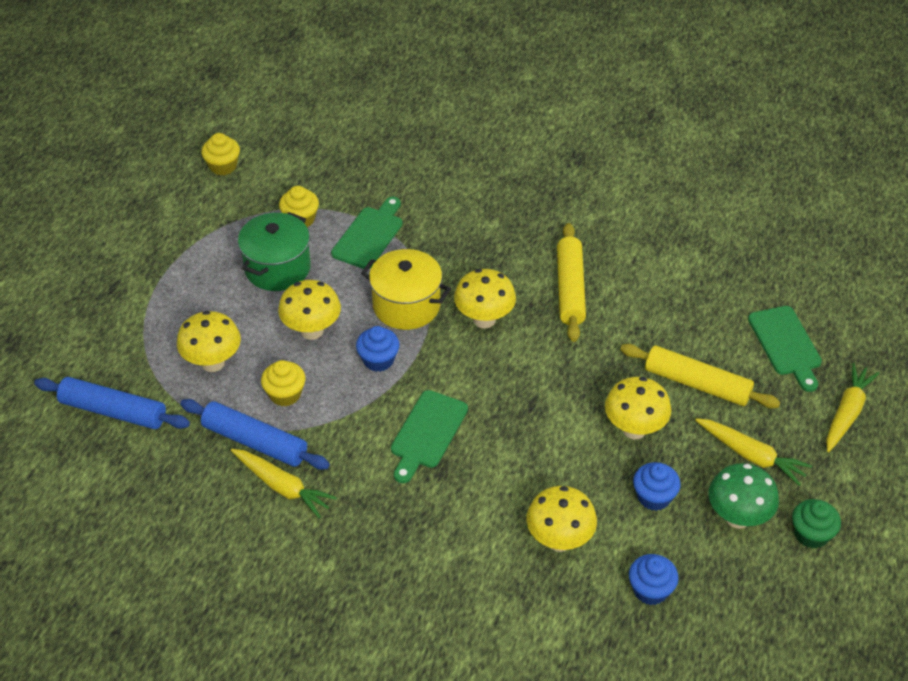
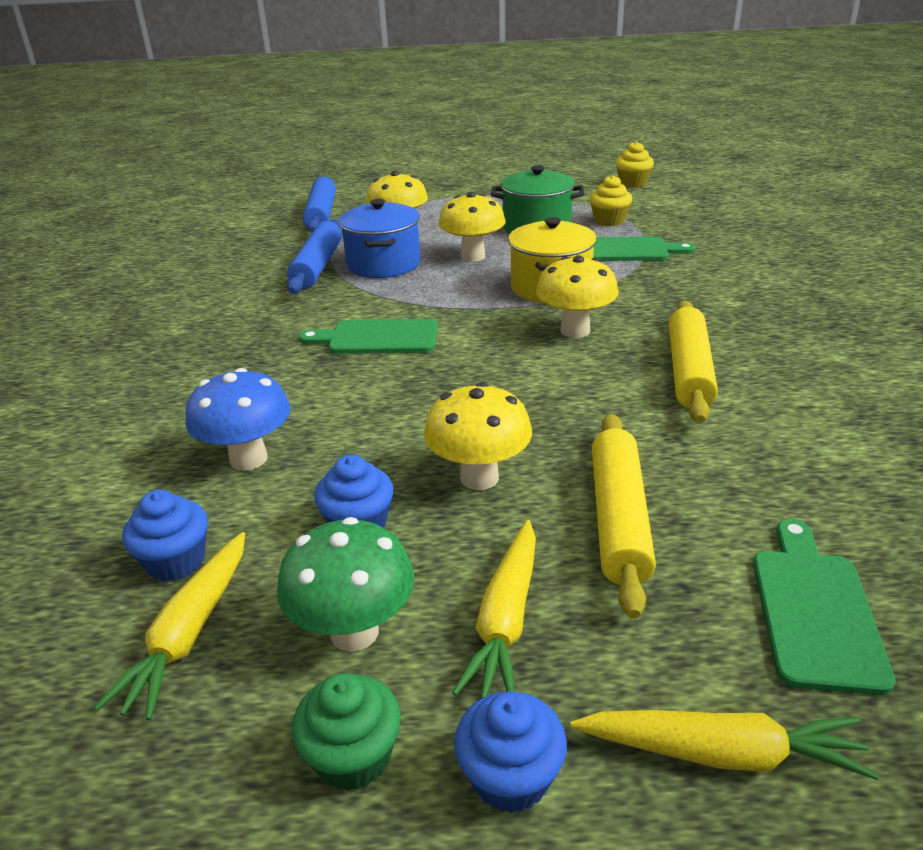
camera: 70 degrees right, 15 degrees down
(282, 487) = (269, 289): yellow carrot -> yellow carrot (190, 633)
(285, 394) = (383, 264): yellow cupcake -> blue pot
(378, 360) = (461, 292): blue cupcake -> blue cupcake (510, 777)
(559, 540) = (248, 459): yellow mushroom -> blue mushroom
(570, 289) = (688, 371): yellow rolling pin -> yellow rolling pin turned 60 degrees counterclockwise
(786, 344) = (814, 610): green cutting board -> green cutting board turned 135 degrees clockwise

